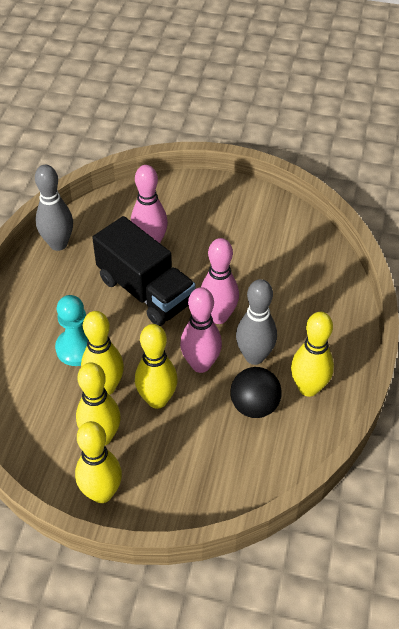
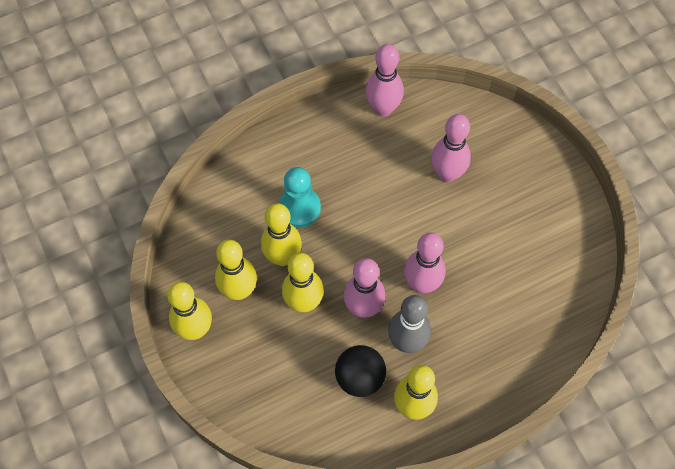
camera: 50 degrees right, 15 degrees up
(58, 244) = (383, 108): grey bowling pin -> pink bowling pin
(145, 291) = (396, 210): black truck -> none

